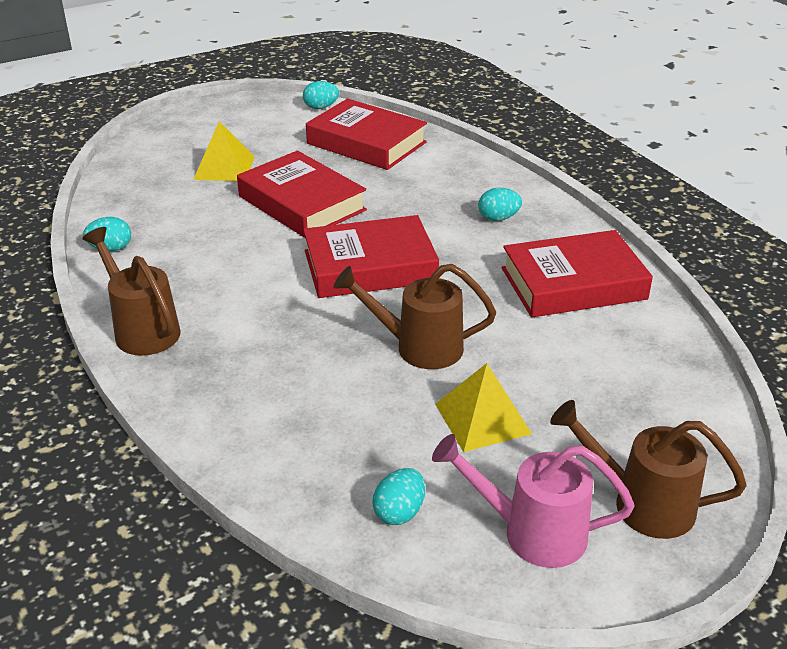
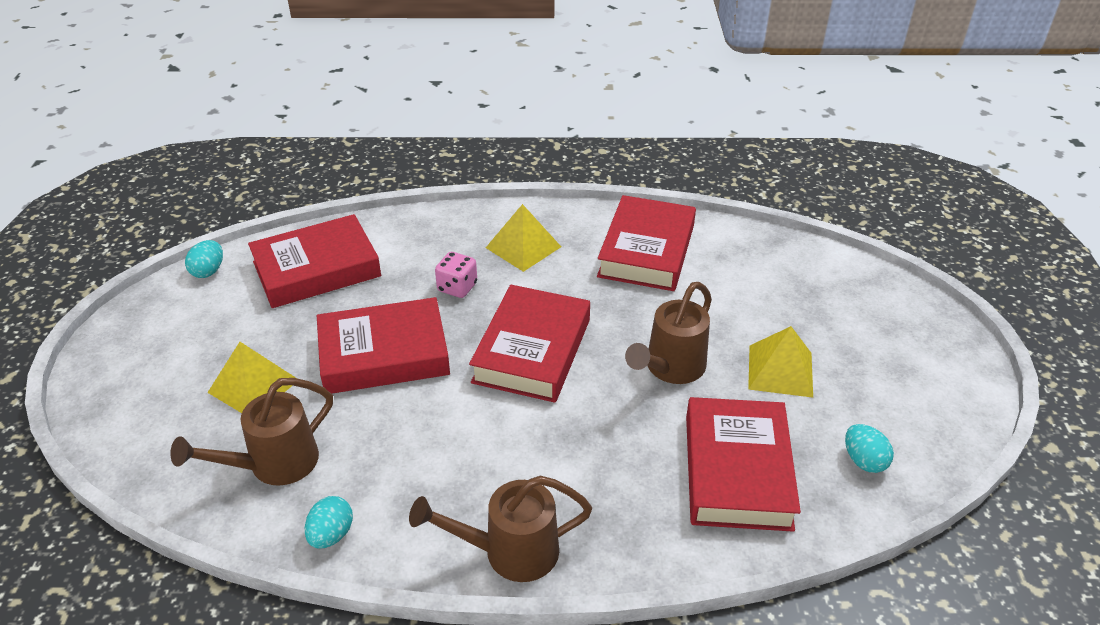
camera: 60 degrees left, 5 degrees up
(317, 426) = (737, 471): none -> red book
(410, 206) = (457, 287): none -> pink dice
(498, 218) = (523, 247): turquoise egg -> yellow pyramid
(532, 532) = (913, 399): pink watering can -> none
(641, 504) = (907, 334): brown watering can -> brown watering can (274, 464)

